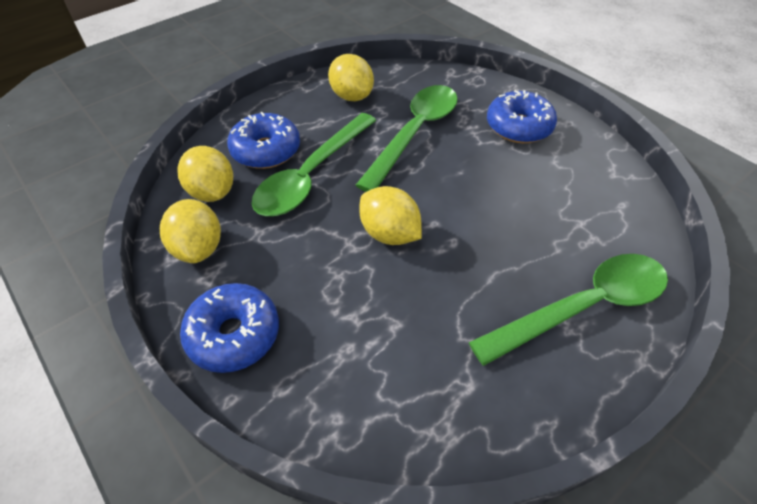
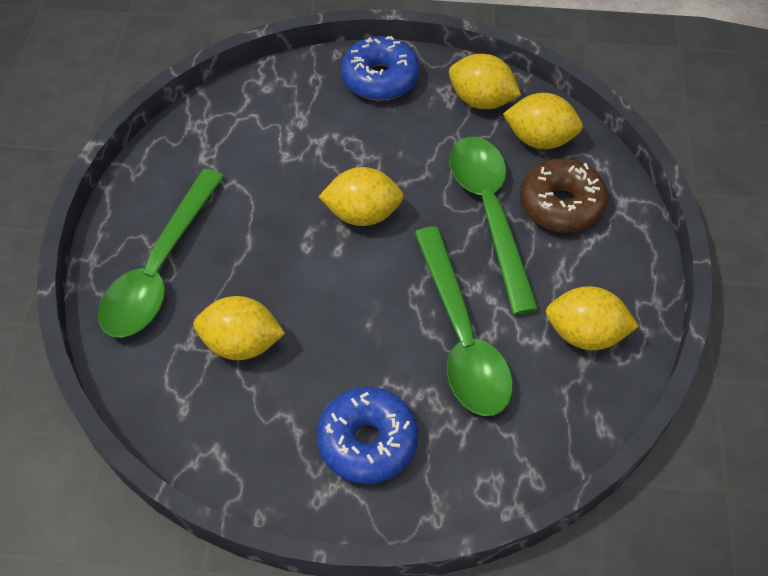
camera: 135 degrees right, 5 degrees up
(266, 150) = (561, 205): blue donut -> brown donut
(554, 214) = (242, 344): none -> yellow lemon

